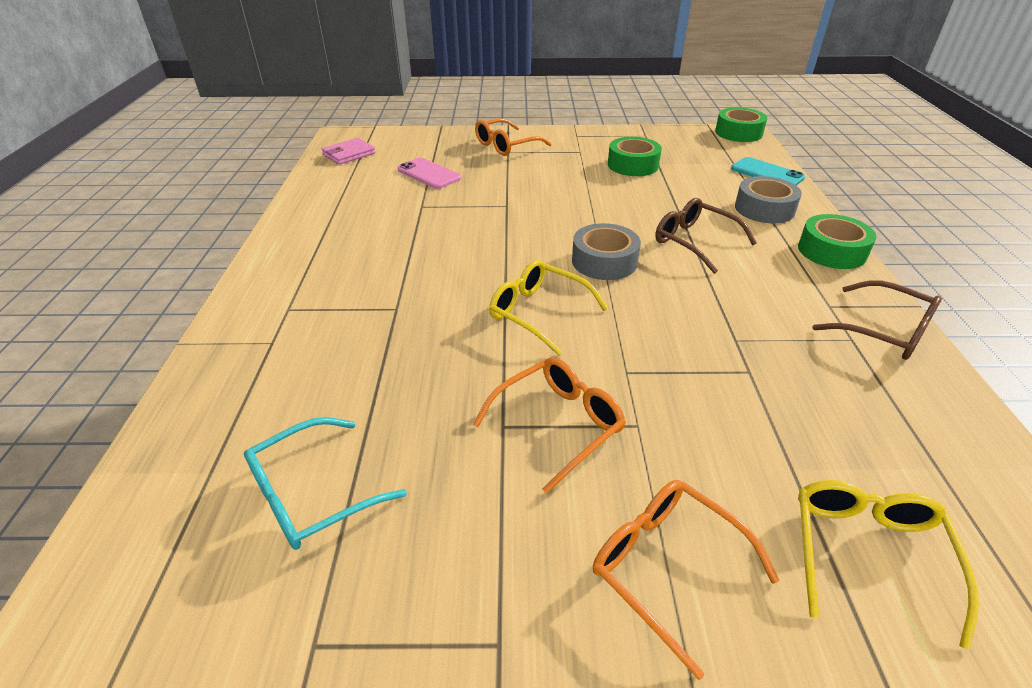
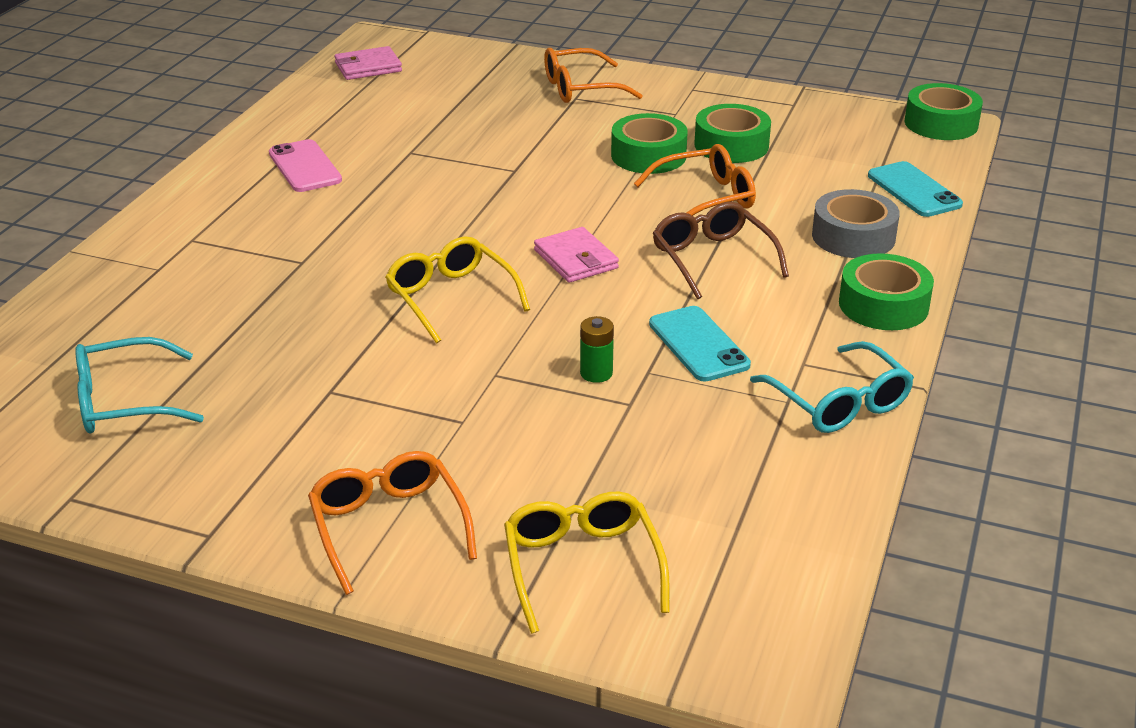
camera: 20 degrees right, 5 degrees down
(429, 174) = (449, 111): pink phone -> pink phone (305, 167)
(558, 424) = (384, 402): orange glasses -> orange glasses (706, 198)
(587, 180) = (648, 155): none -> green tape
(604, 261) = (576, 259): grey tape -> pink wallet
(700, 351) = (596, 373): none -> green battery
(748, 308) = (698, 344): none -> turquoise phone
(867, 554) = (582, 566): yellow glasses -> yellow glasses turned 45 degrees counterclockwise
(885, 331) = (839, 403): brown glasses -> turquoise glasses

